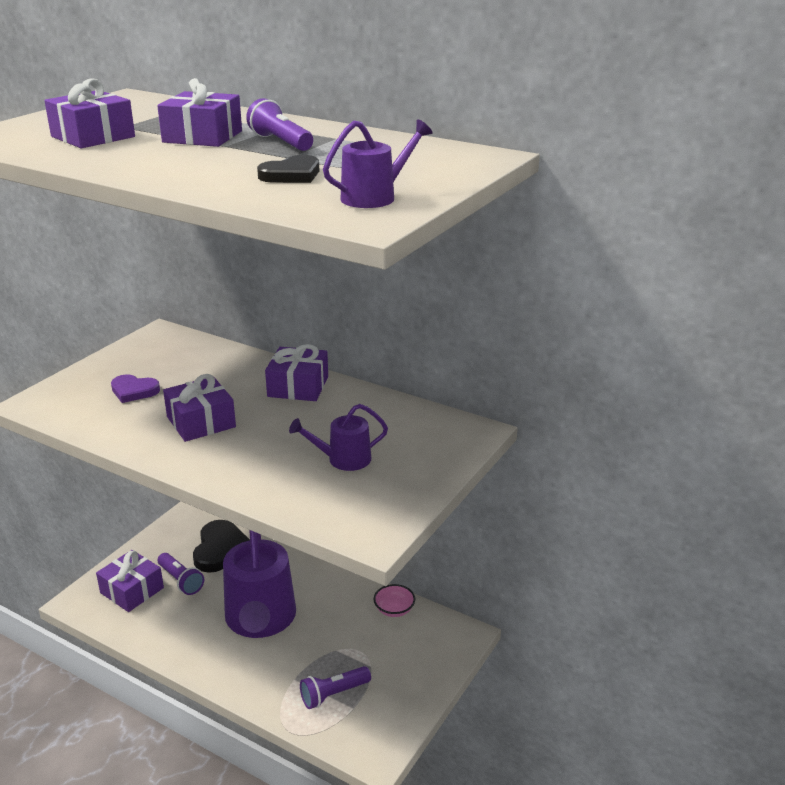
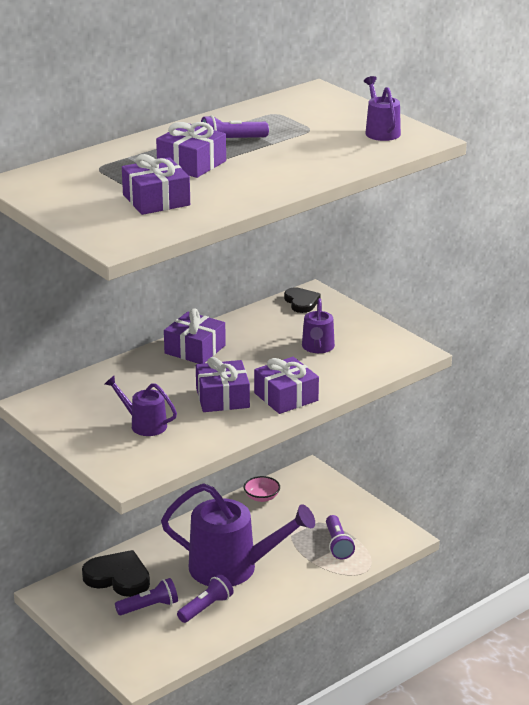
camera: 70 degrees left, 0 degrees up
(132, 590) = (144, 638): purple gift -> purple gift (286, 397)
(134, 391) = (144, 424): purple heart -> purple watering can
(189, 619) = (206, 608): none -> purple flashlight
(291, 175) = (316, 147): black heart -> black heart (301, 302)

